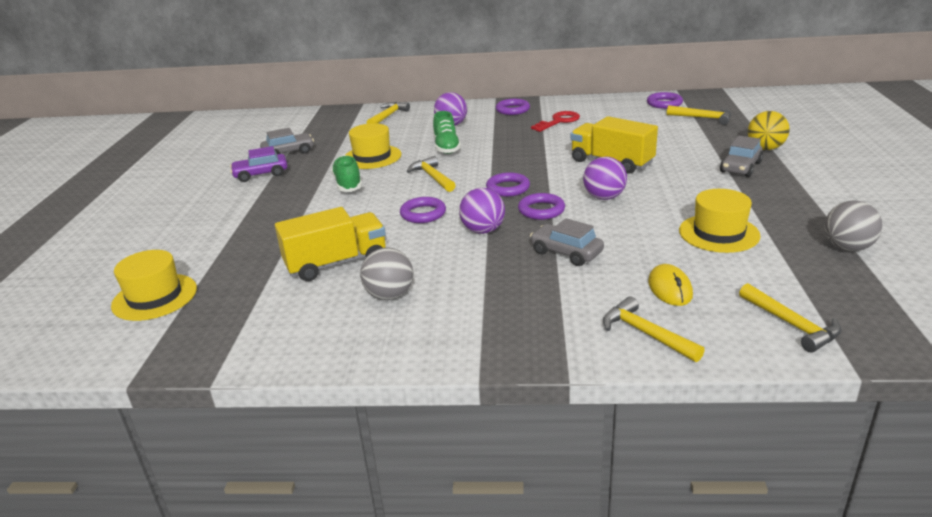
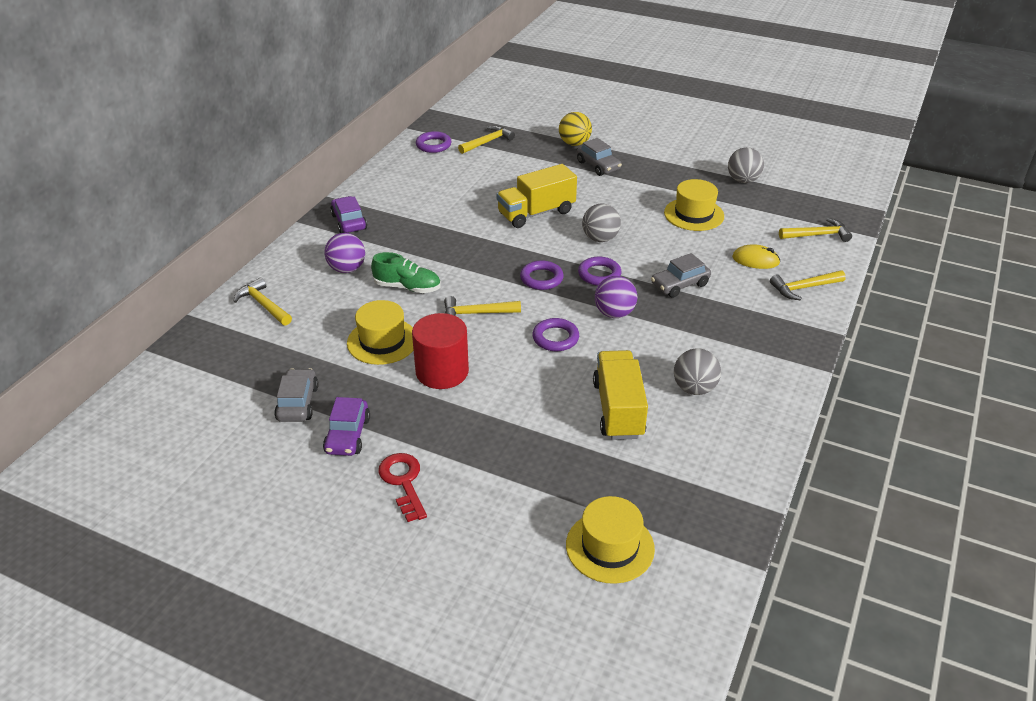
camera: 70 degrees left, 10 degrees up
(348, 184) = (442, 372): green shoe -> red cylinder
(512, 110) = (349, 222): purple ring -> purple car
(558, 121) = (413, 207): red key -> red key (403, 482)
(604, 197) = (600, 239): purple ball -> grey ball

